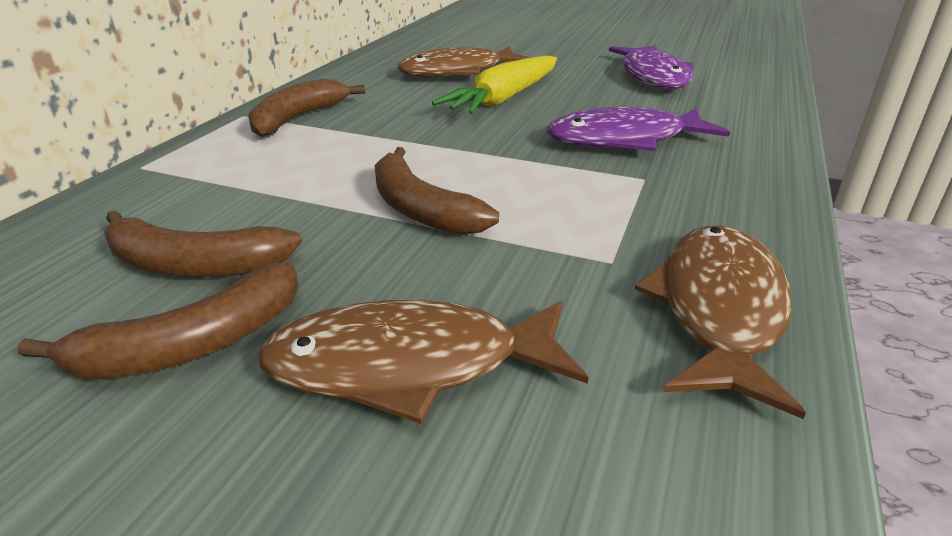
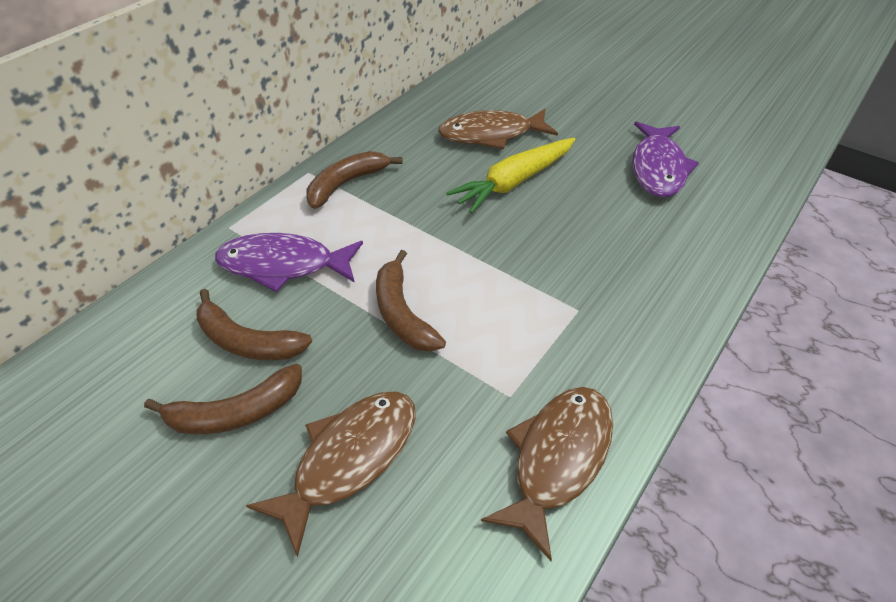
camera: 15 degrees right, 15 degrees up
(409, 365) = (350, 459): brown fish -> brown fish turned 120 degrees clockwise
(624, 140) = (587, 258): purple fish -> purple fish (283, 265)

